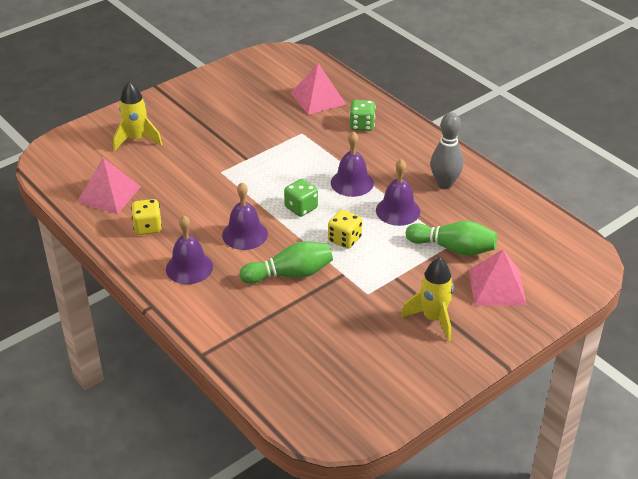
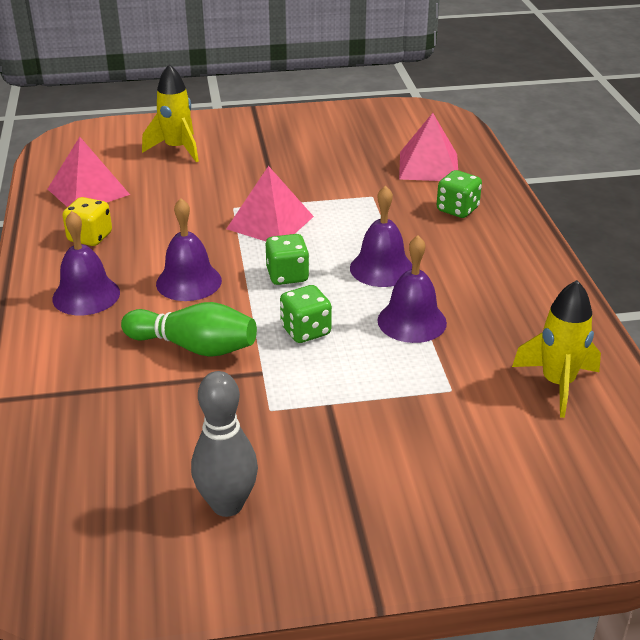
camera: 30 degrees right, 5 degrees down
(344, 239) = (305, 331): yellow dice -> green dice
(433, 318) = (329, 481): yellow rocket -> yellow rocket (557, 384)
(444, 184) = (510, 310): grey bowling pin -> grey bowling pin (227, 504)
(453, 248) = (448, 397): green bowling pin -> none
(497, 287) = (468, 475): pink pyramid -> pink pyramid (270, 222)

